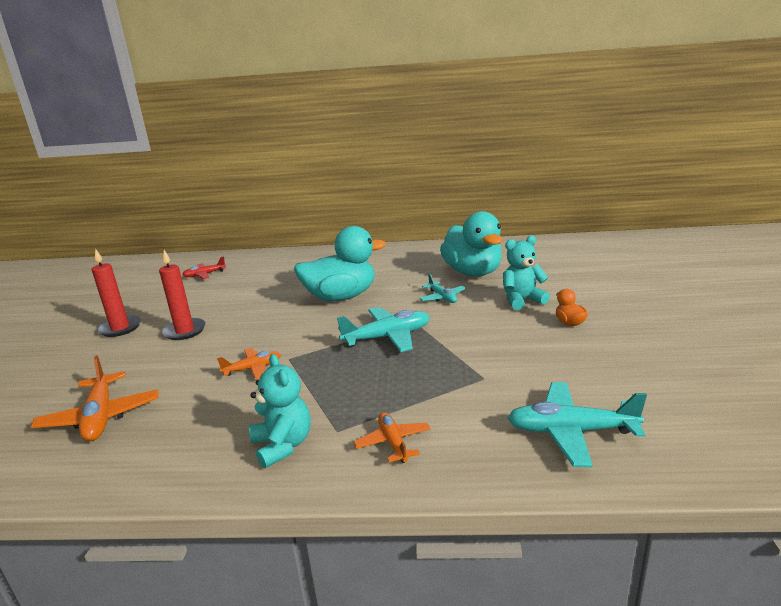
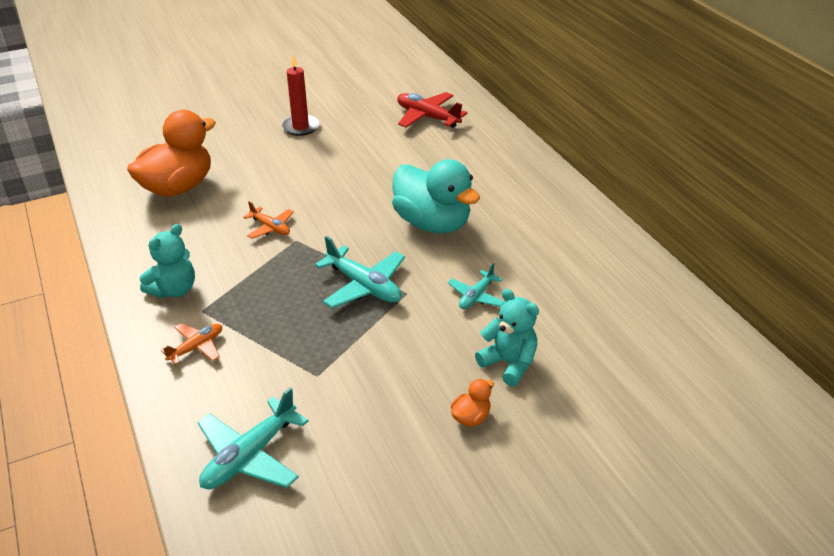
camera: 60 degrees right, 15 degrees up
(101, 416) = (178, 187): orange plane -> orange duck
(185, 331) = (313, 162): red candle -> none
(204, 275) = (427, 117): red plane -> red plane, size x1.67
(473, 272) = (564, 301): turquoise duck -> none
(571, 431) = (250, 455): turquoise plane -> turquoise plane turned 120 degrees counterclockwise

